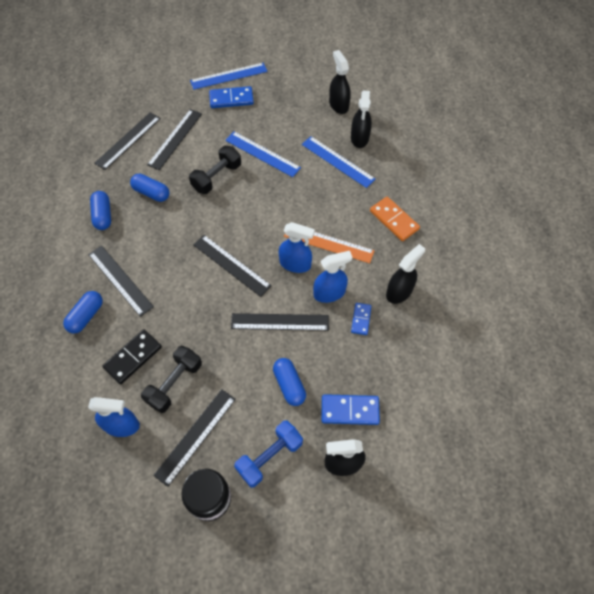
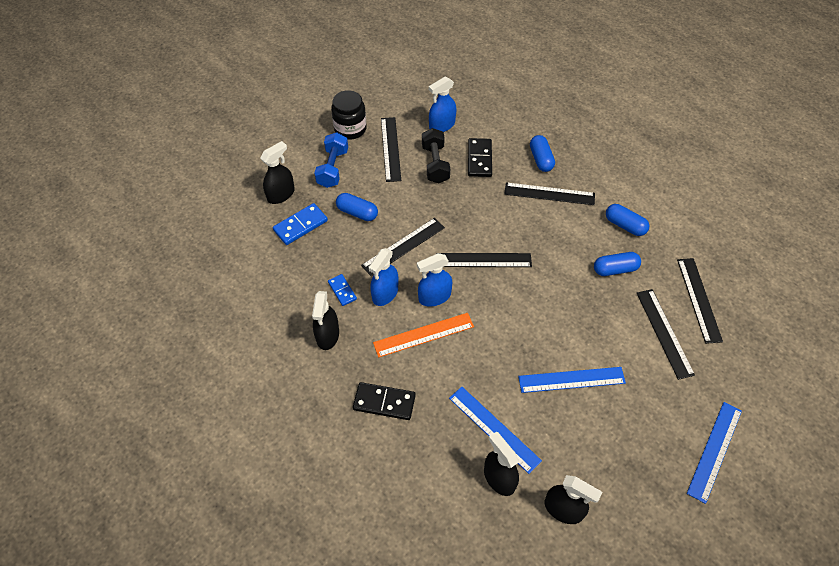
camera: 140 degrees right, 5 degrees down
(217, 177) = (582, 323): black dumbbell -> none
(231, 99) = (674, 421): blue domino -> none
(338, 161) = (494, 429): blue ruler -> blue ruler turned 45 degrees clockwise
(394, 220) = (384, 402): orange domino -> black domino

